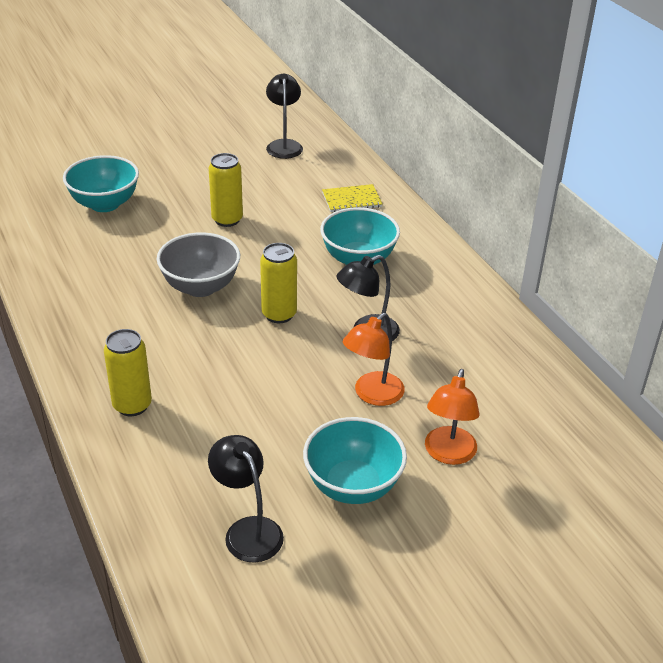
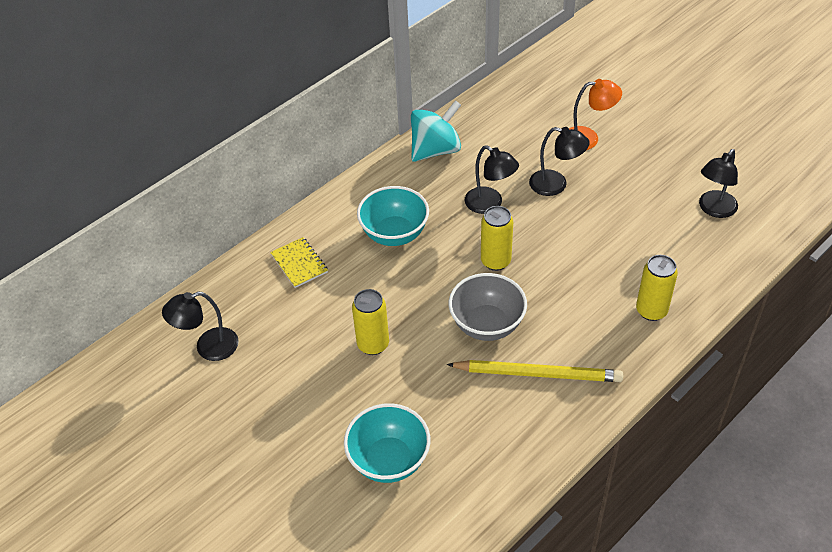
camera: 105 degrees left, 10 degrees up
(120, 301) = (538, 373): none -> yellow pencil
(353, 486) = (644, 173): turquoise bowl -> none
(372, 395) = (556, 185): orange lamp -> black lamp
(479, 316) = (435, 150): none -> turquoise spinning top

